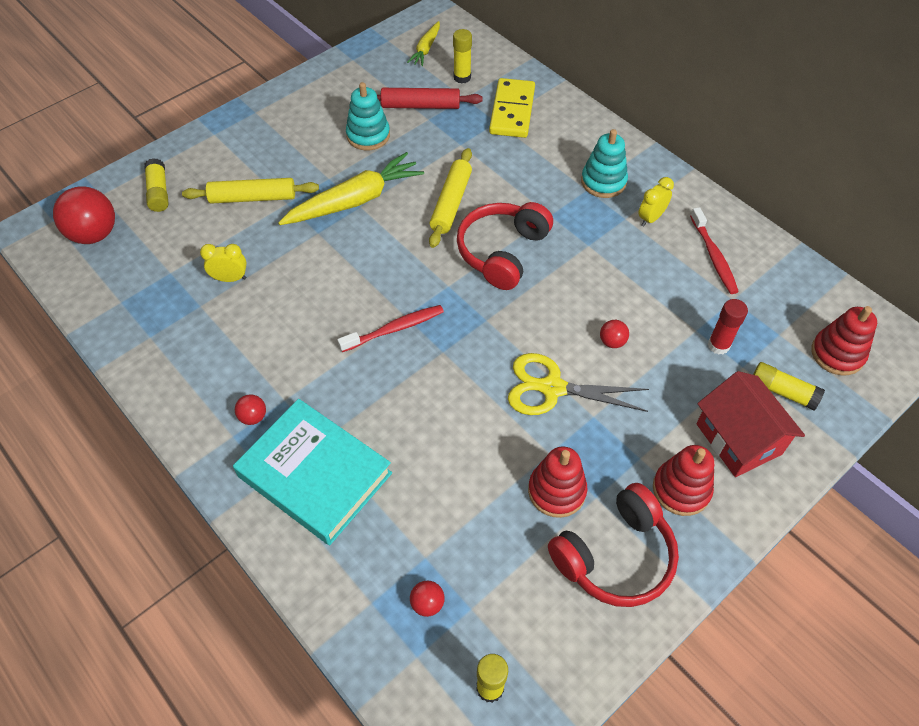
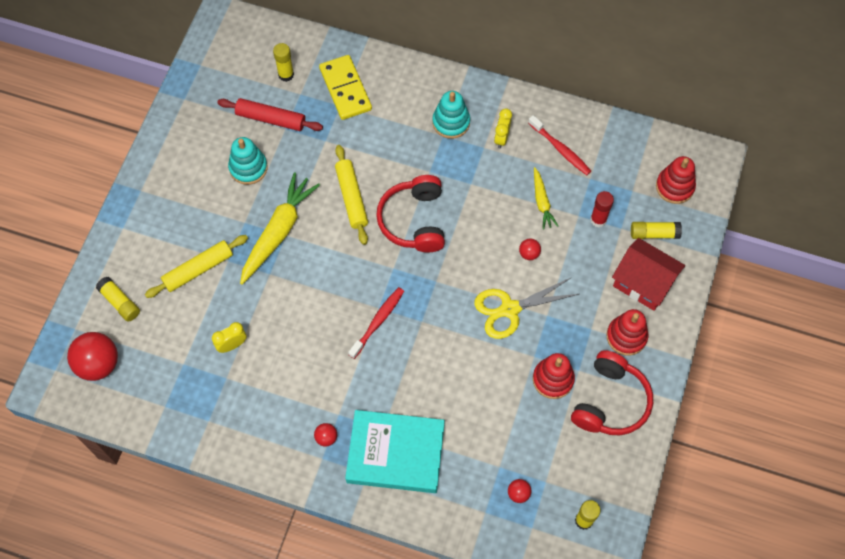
camera: 30 degrees left, 10 degrees up
(420, 106) = (271, 119): red rolling pin -> red rolling pin turned 45 degrees clockwise
(426, 49) = (238, 59): yellow carrot -> yellow carrot (542, 202)

